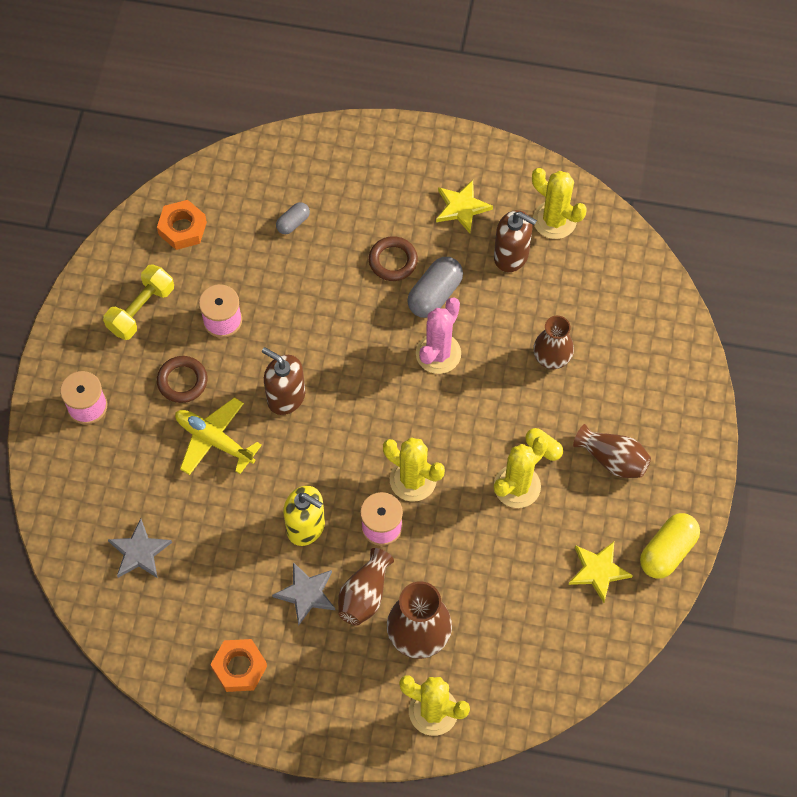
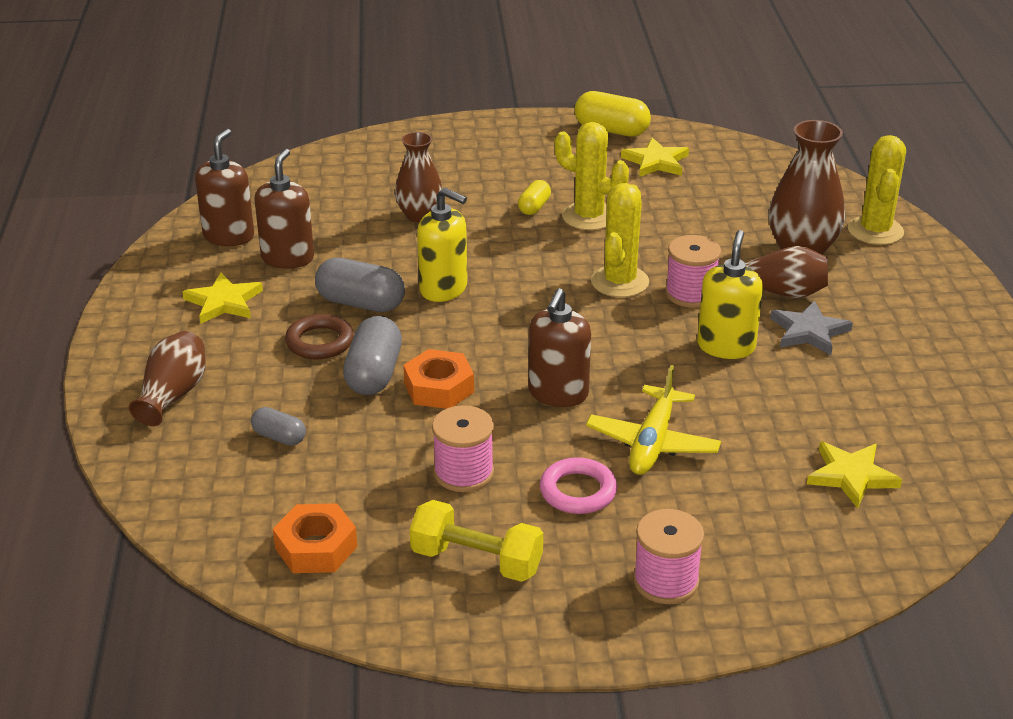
camera: 105 degrees left, 30 degrees down
(139, 552) = (851, 476): grey star -> yellow star
(182, 381) = (578, 491): brown ring -> pink ring
(239, 667) = (934, 363): orange nut -> orange nut (439, 387)
(344, 288) = (374, 374): none -> grey capsule
(438, 353) = (444, 289): pink cactus -> yellow soap dispenser
(554, 220) = (229, 236): yellow cactus -> brown soap dispenser
(612, 459) = (526, 168): brown vase -> brown vase (173, 395)

